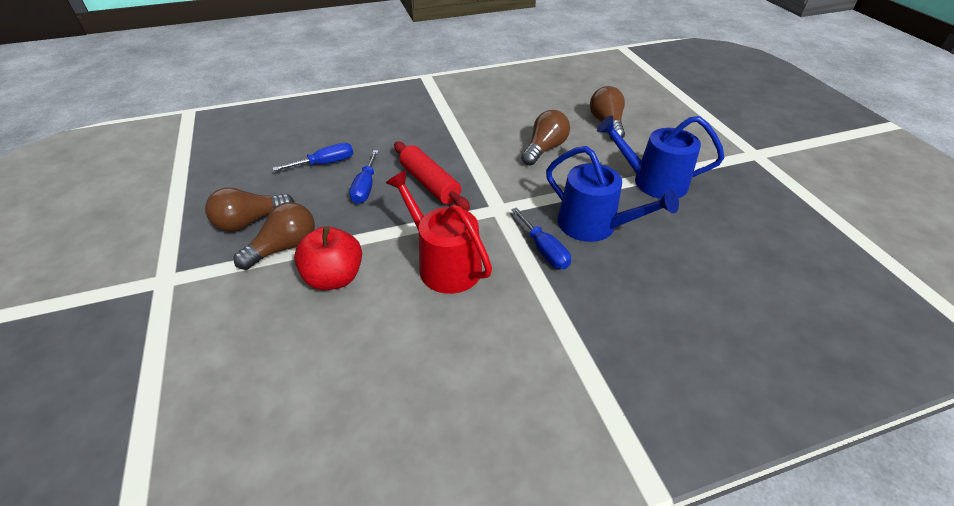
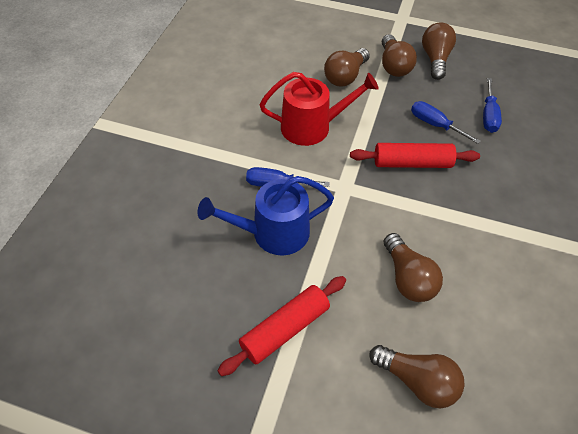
camera: 125 degrees right, 10 degrees up
(334, 277) = (345, 76): red apple -> brown light bulb
(653, 182) = (285, 329): blue watering can -> red rolling pin

